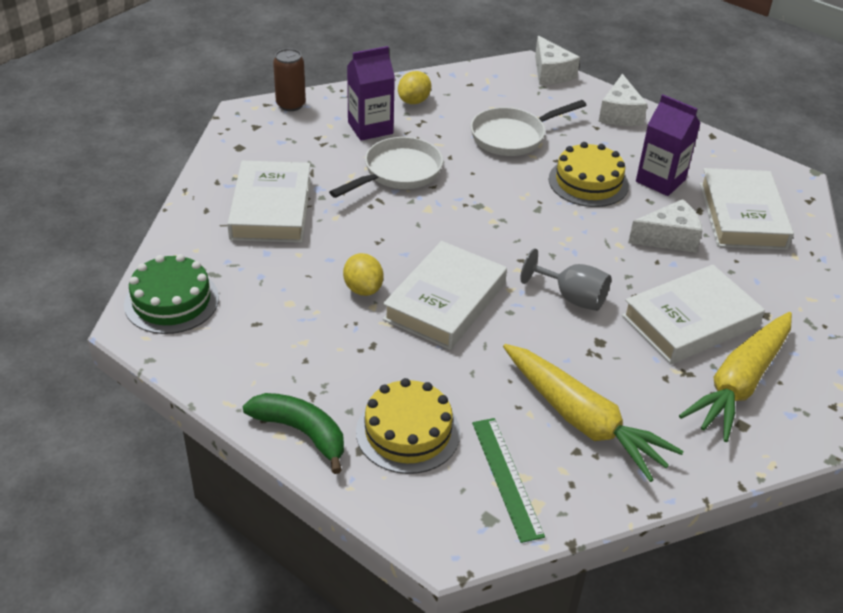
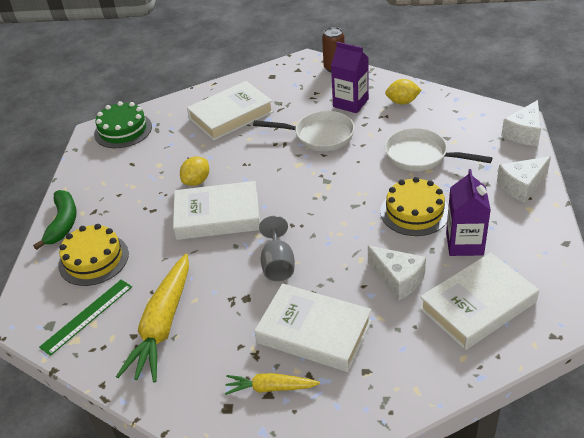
camera: 60 degrees right, 0 degrees up
(739, 383) = (270, 388): yellow carrot -> yellow carrot, size x0.54

